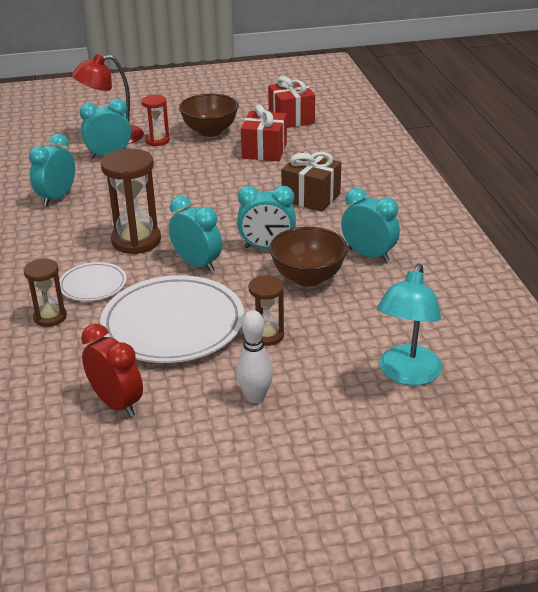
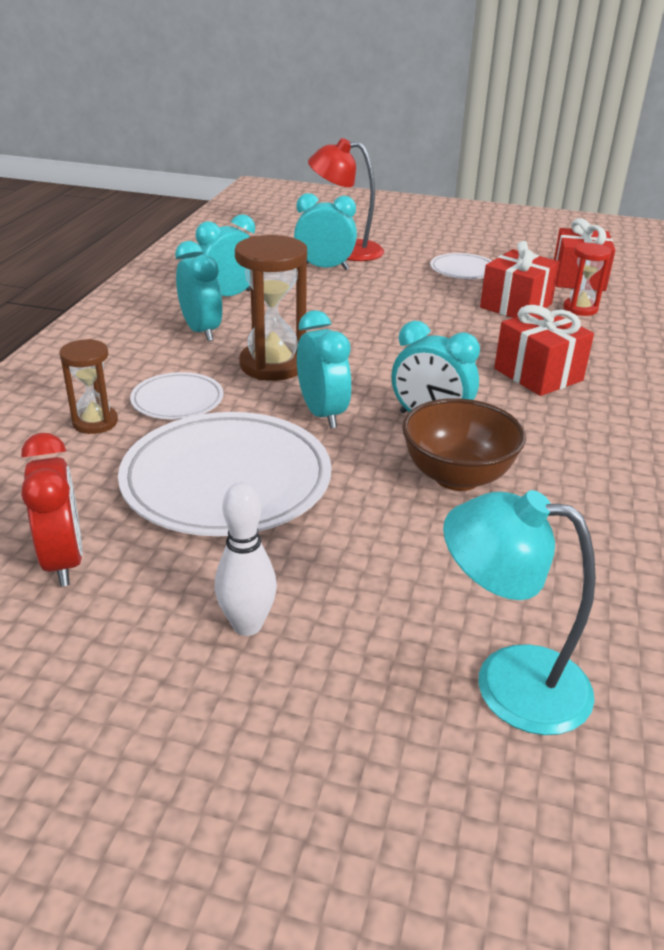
camera: 25 degrees right, 0 degrees up
(157, 141) = (392, 266): red hourglass -> red hourglass (580, 309)
(210, 131) = (463, 270): brown bowl -> white plate
(267, 335) = (337, 538): brown hourglass -> none
(311, 197) = (538, 374): brown gift -> red gift
(368, 255) = (570, 473): turquoise clock -> turquoise clock (201, 331)
(407, 374) = (508, 682): turquoise lamp -> turquoise lamp turned 60 degrees clockwise

